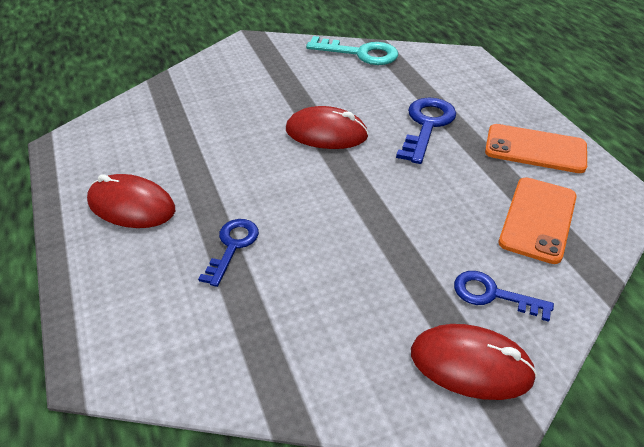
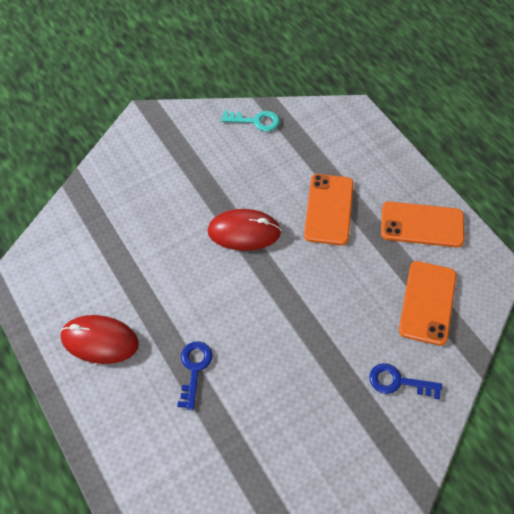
camera: 10 degrees left, 15 degrees up
(360, 53) = (256, 121): turquoise key -> turquoise key, size x0.66
(426, 125) = (329, 209): blue key -> orange phone
(471, 365) = (388, 445): red mouse -> none

